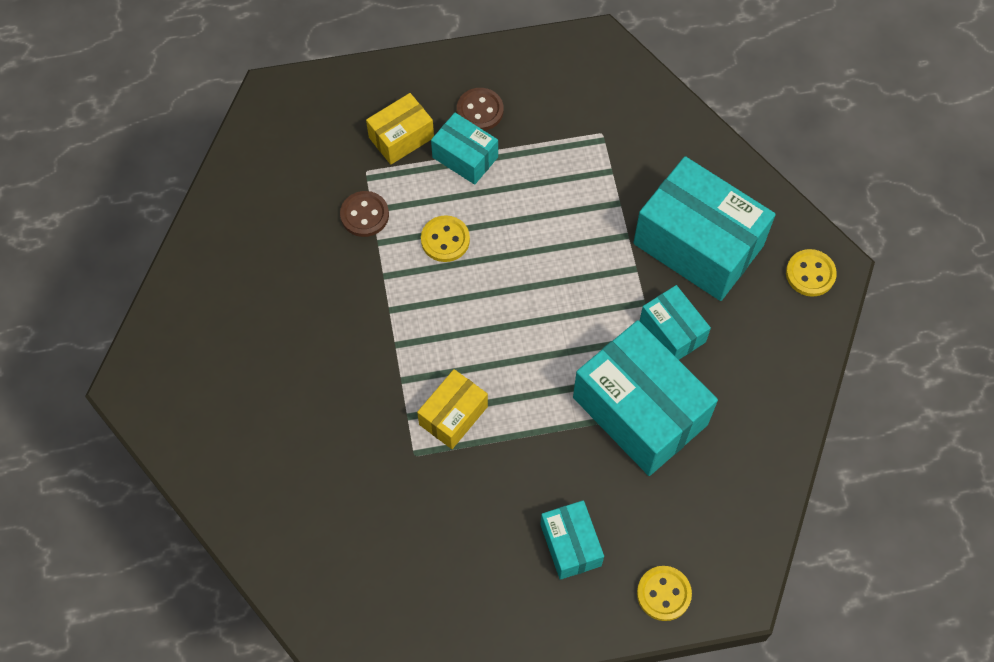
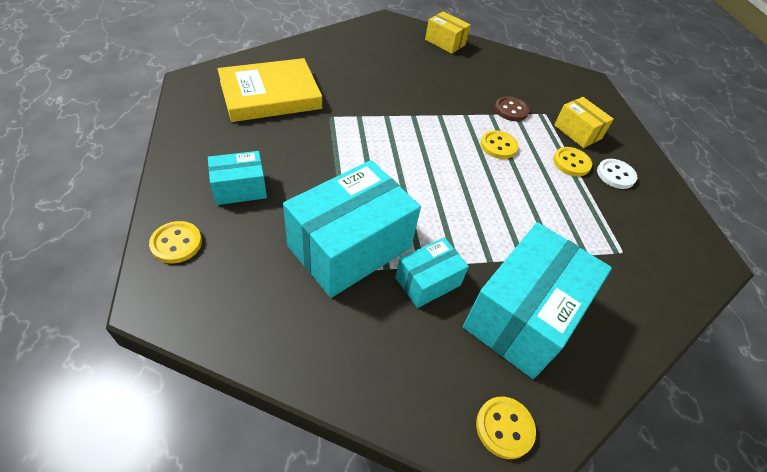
camera: 85 degrees right, 15 degrees down
(376, 543) = (270, 95): none -> yellow book
(453, 415) = (357, 137): yellow box -> yellow box (445, 42)
(465, 157) = (571, 163): turquoise box -> yellow button
(480, 110) = (615, 175): brown button -> white button

